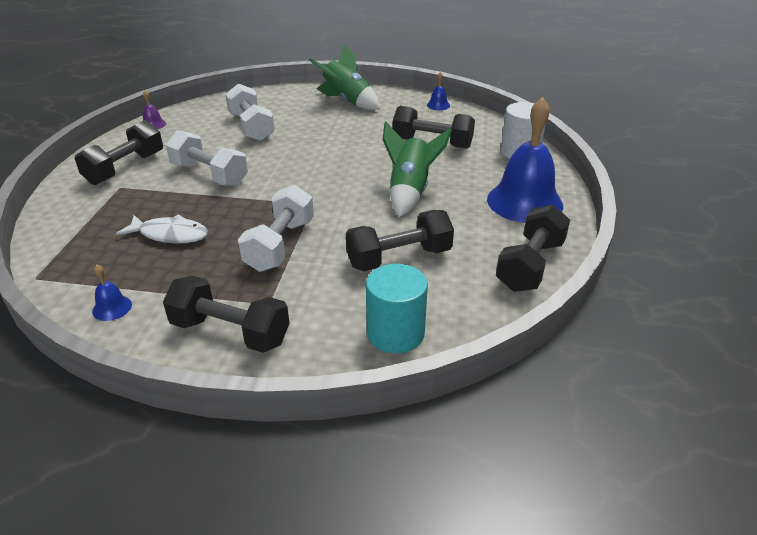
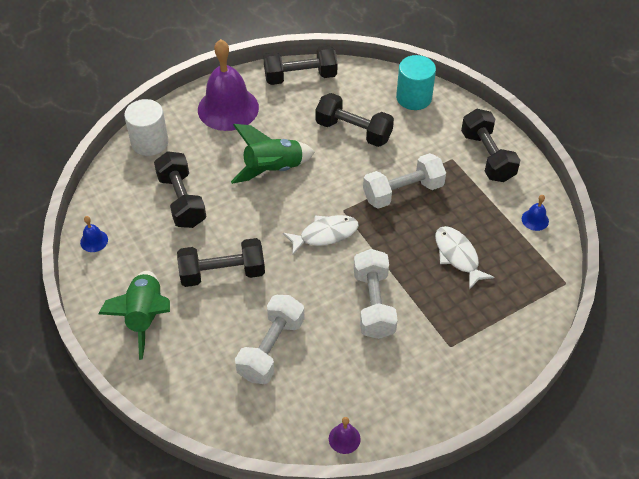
camera: 130 degrees left, 15 degrees up
(125, 168) = (427, 373): black dumbbell -> black dumbbell (222, 273)
(303, 184) = (325, 234): none -> white fish
(524, 202) = (228, 108): blue bell -> purple bell

